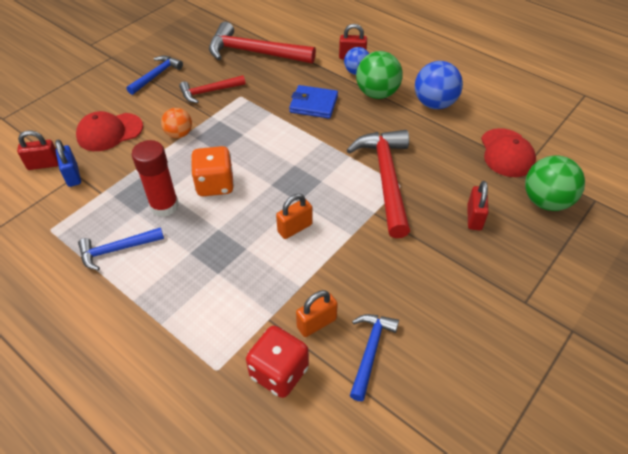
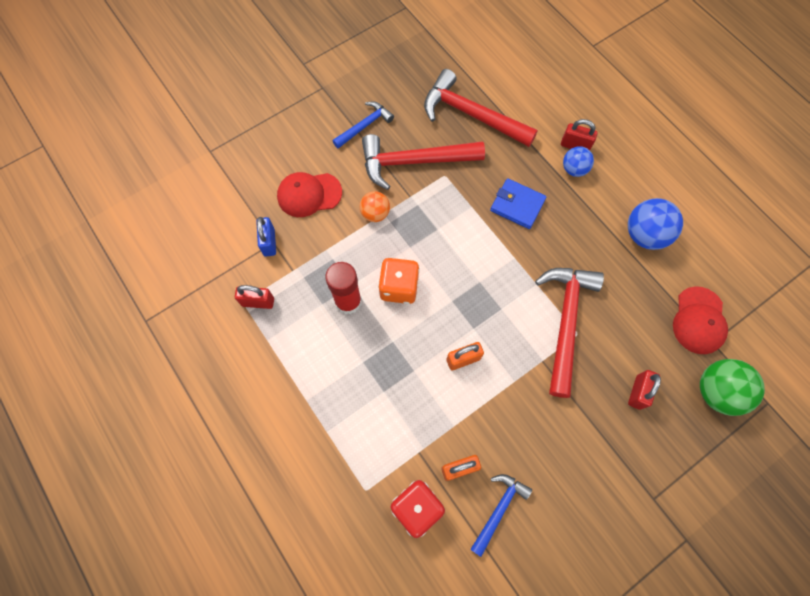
camera: 15 degrees right, 20 degrees up
(44, 164) = (244, 222): red padlock -> red padlock (258, 302)
(117, 250) = (299, 341): blue hammer -> none
(209, 92) = (414, 162): red hammer -> red hammer, size x1.79
(377, 94) = (587, 206): green ball -> none

